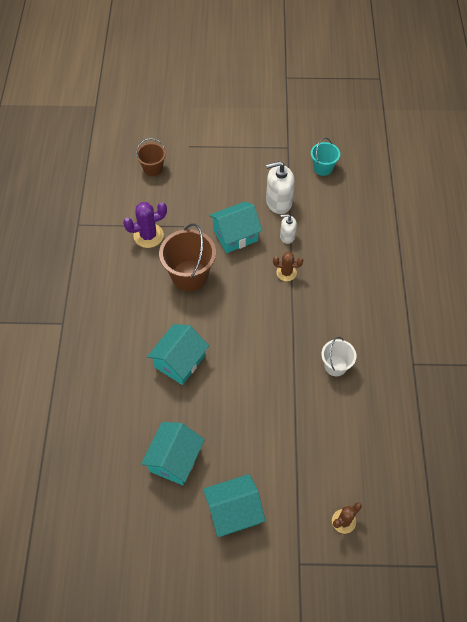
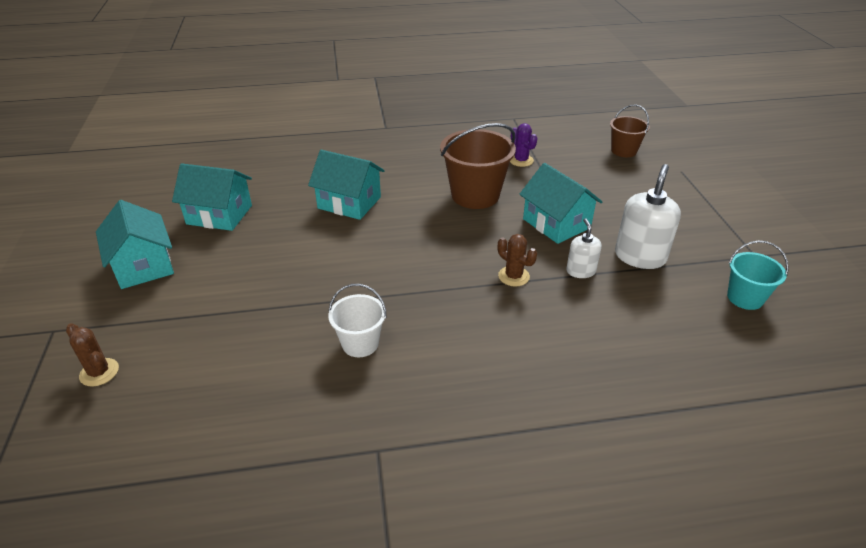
camera: 80 degrees right, 20 degrees down
(148, 235) = (521, 160): purple cactus -> purple cactus, size x0.65
(278, 202) = (640, 256): white soap dispenser -> white soap dispenser turned 45 degrees clockwise
(286, 273) = (513, 276): brown cactus -> brown cactus turned 45 degrees counterclockwise

